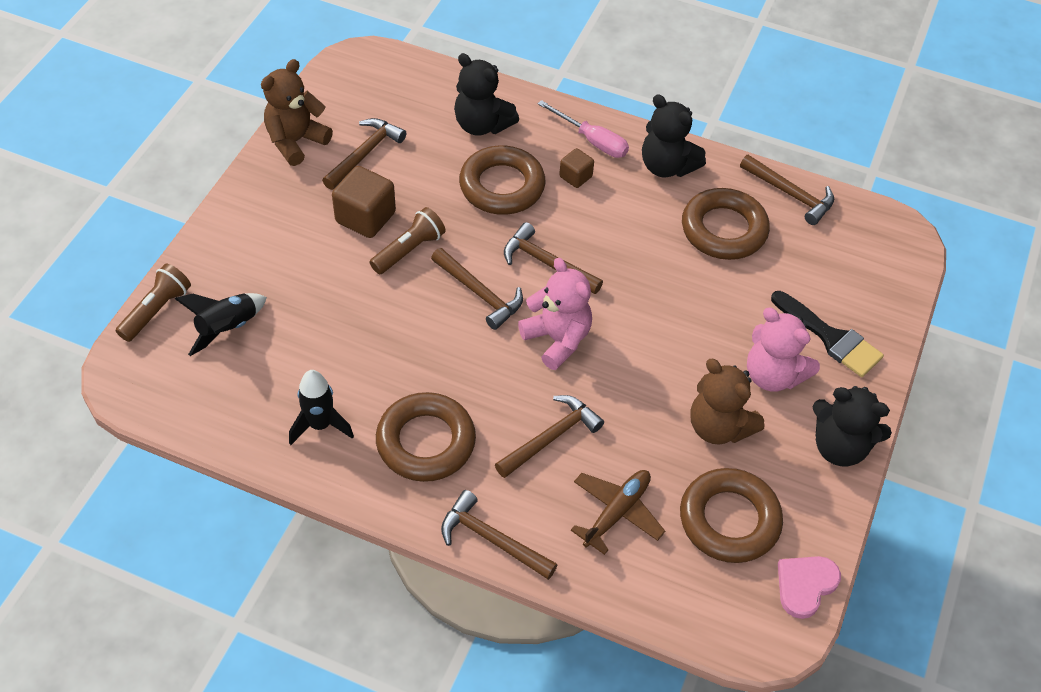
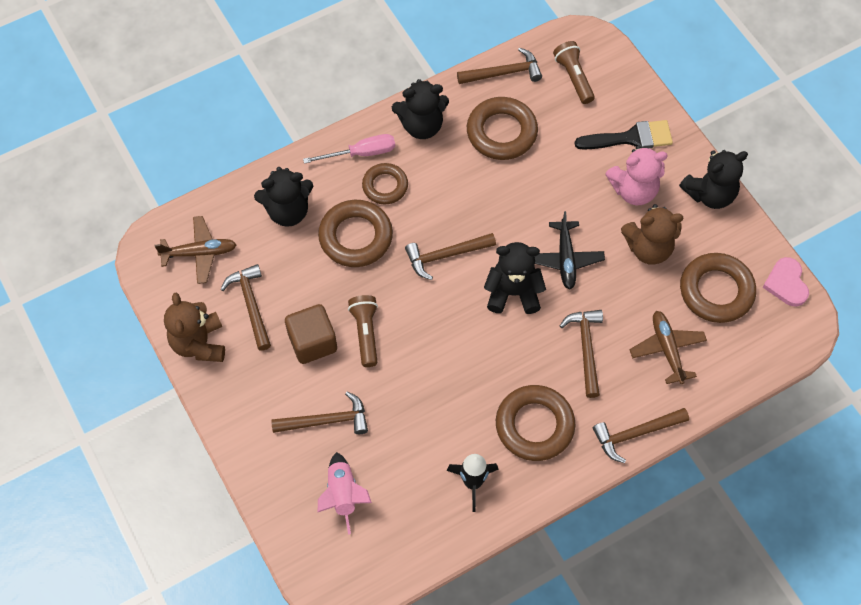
camera: 50 degrees left, 10 degrees up
(157, 310) = (288, 533): brown flashlight -> brown flashlight (573, 77)
(227, 329) = (343, 495): black rocket -> pink rocket
(384, 91) = (199, 253): none -> brown plane
(480, 293) = (439, 313): brown hammer -> brown hammer (326, 420)
(557, 339) = (513, 292): pink teddy bear -> black teddy bear
(575, 177) = (385, 186): brown cube -> brown ring
(636, 361) = (565, 259): none -> black plane

